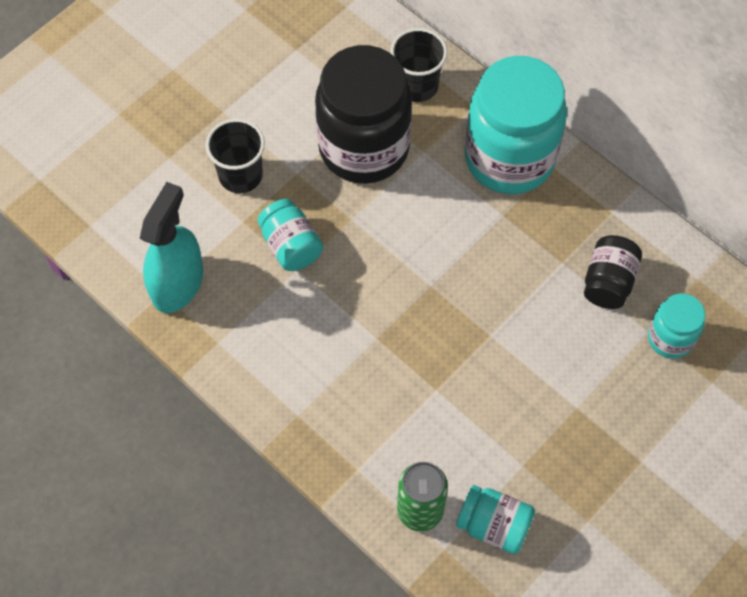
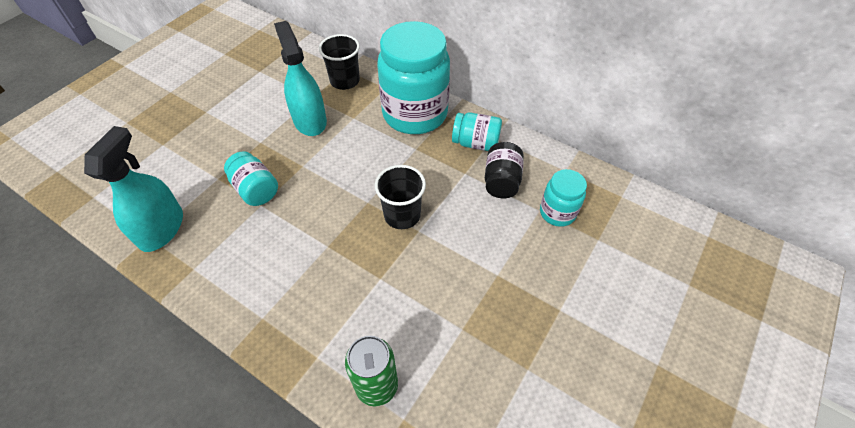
camera: 10 degrees left, 10 degrees down
(240, 175) = (217, 148): black cup -> black cup (402, 215)
(364, 148) = (310, 121): black jar -> turquoise spray bottle
(494, 526) = (445, 388): turquoise jar -> turquoise jar (475, 143)

